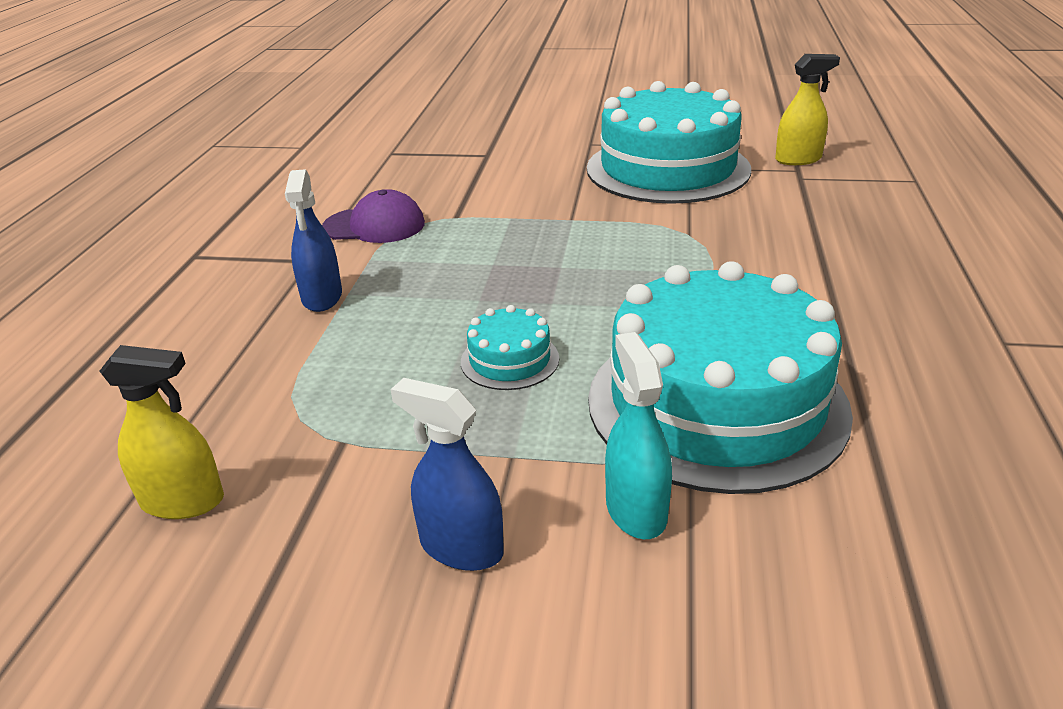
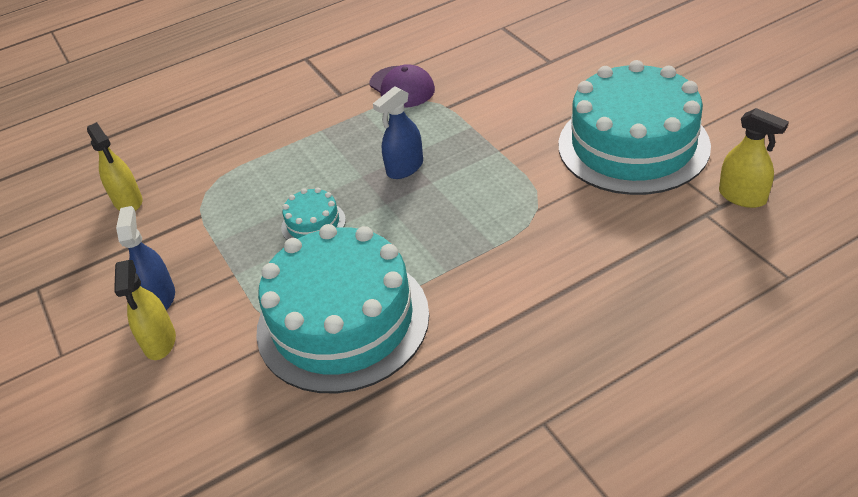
camera: 55 degrees right, 10 degrees up
(322, 297) = (309, 124): blue spray bottle -> blue spray bottle (405, 168)
(562, 584) = (160, 342): none -> yellow spray bottle
(636, 510) = (227, 338): turquoise spray bottle -> none

